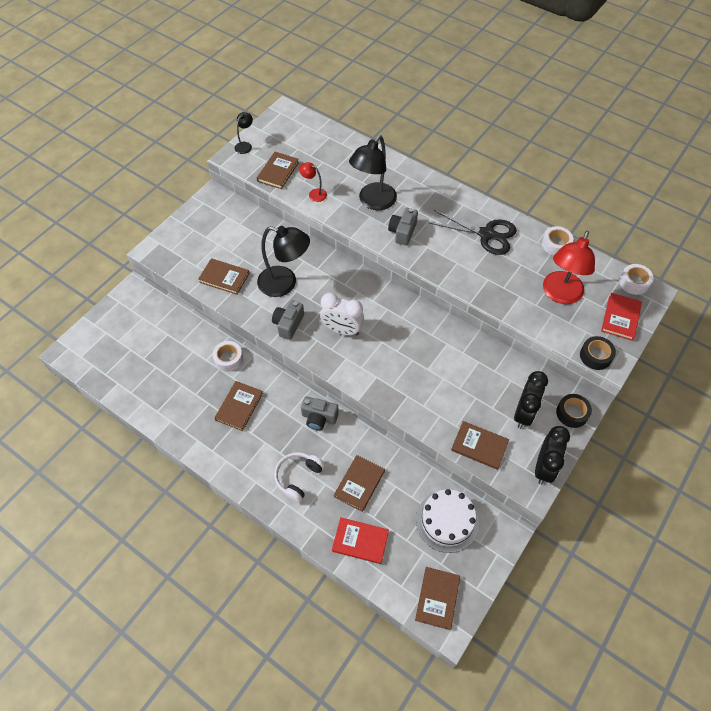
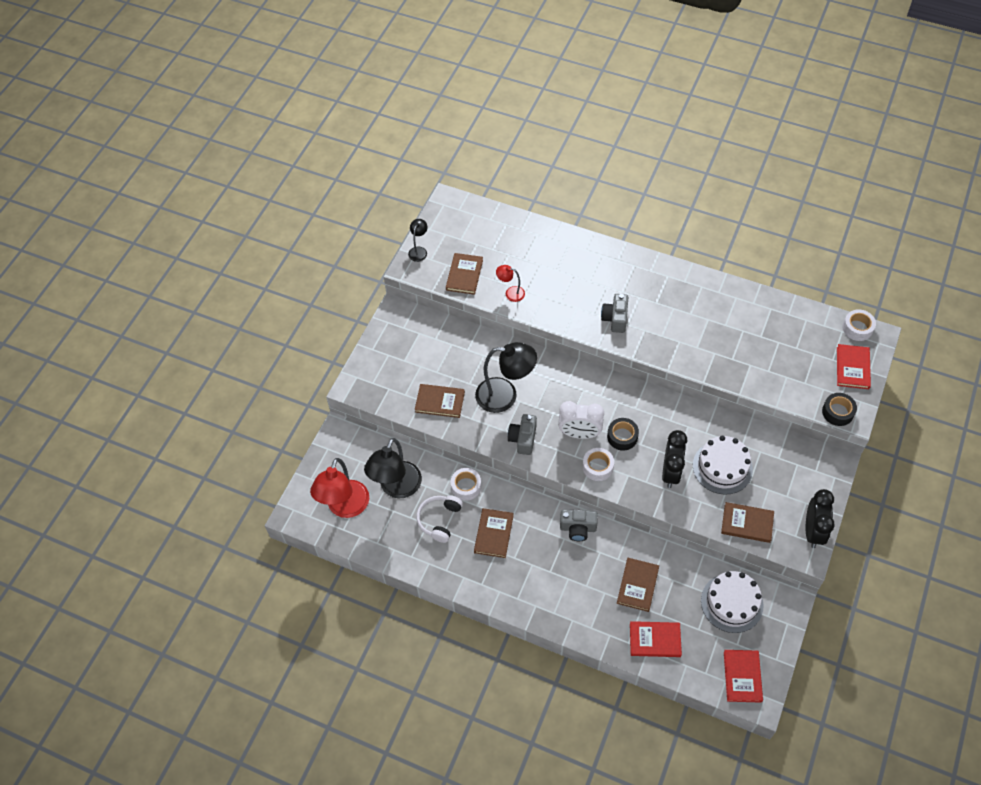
camera: 10 degrees left, 0 degrees up
(298, 477) = (576, 592): white headphones -> white headphones (439, 520)
(373, 202) = (575, 290): black lamp -> black lamp (397, 488)
(437, 598) = (742, 676): brown book -> red book
(469, 387) = (722, 467): none -> white cake
(486, 234) = (700, 304): black scissors -> none
(524, 413) = (781, 482): black clock -> black clock (671, 472)
(555, 244) = (772, 302): white tape -> white tape (597, 467)
(560, 295) = (789, 355): red lamp -> red lamp (345, 507)
(572, 413) = (826, 472): black tape -> black tape (622, 437)

